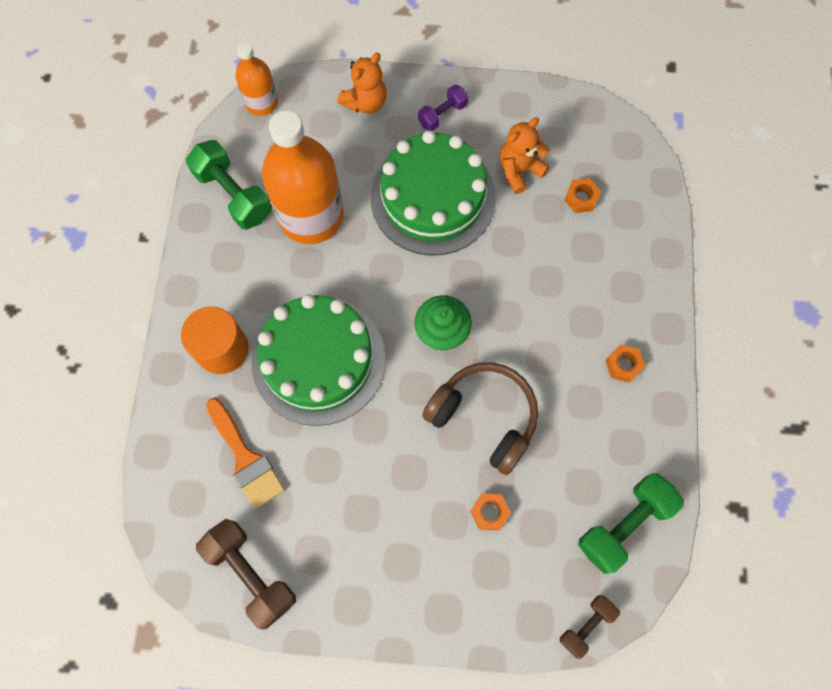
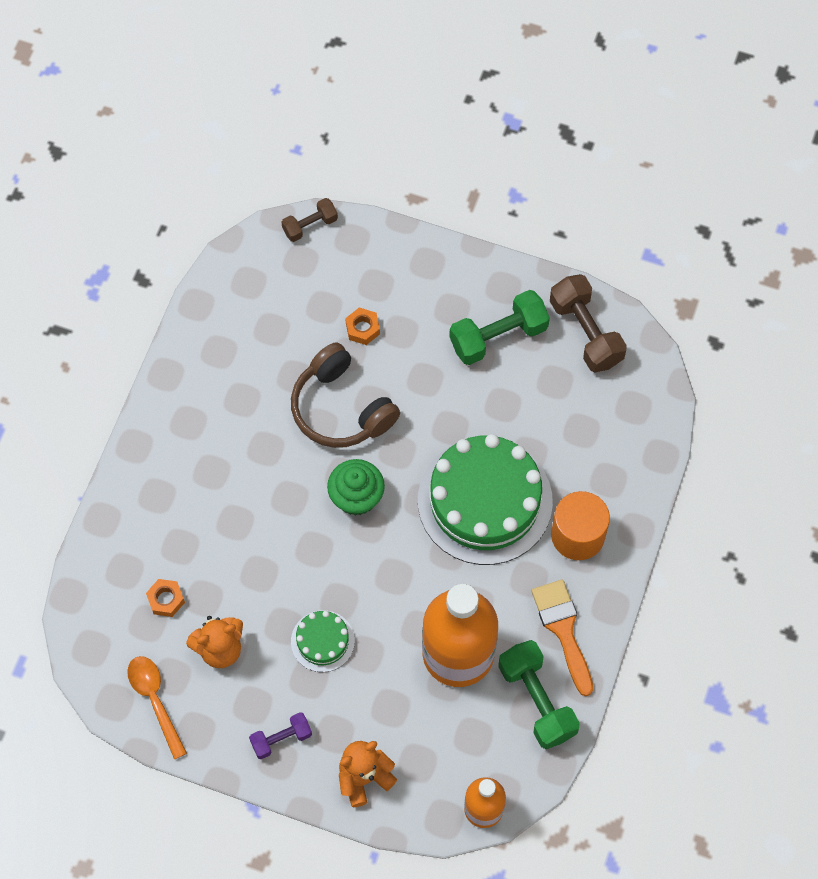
camera: 165 degrees left, 5 degrees down
(246, 458) = (573, 428): orange brush -> orange brush (563, 629)
(433, 198) = (322, 641): green cake -> green cake, size x0.46
(556, 118) = (155, 701): none -> orange spoon
(623, 365) = (192, 422): orange nut -> none
(624, 524) = (247, 290): green dumbbell -> green dumbbell (498, 336)

